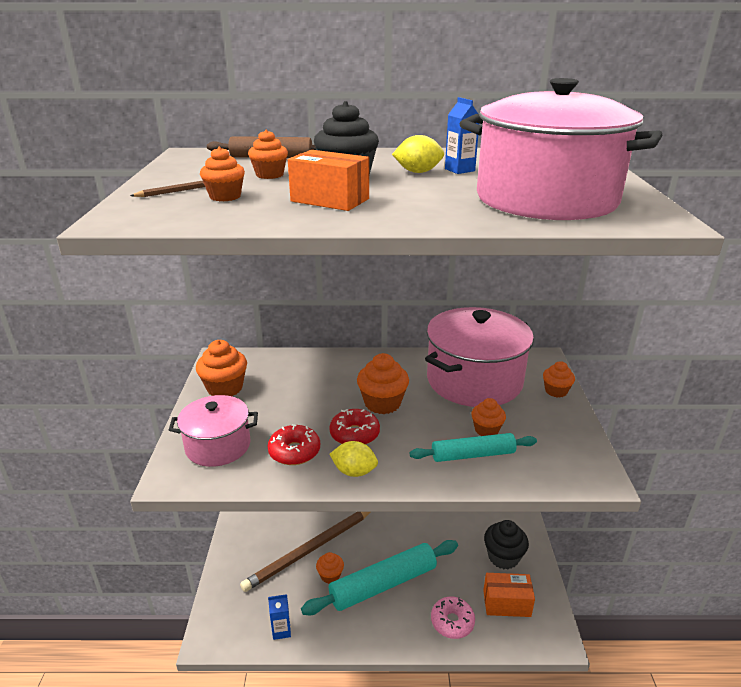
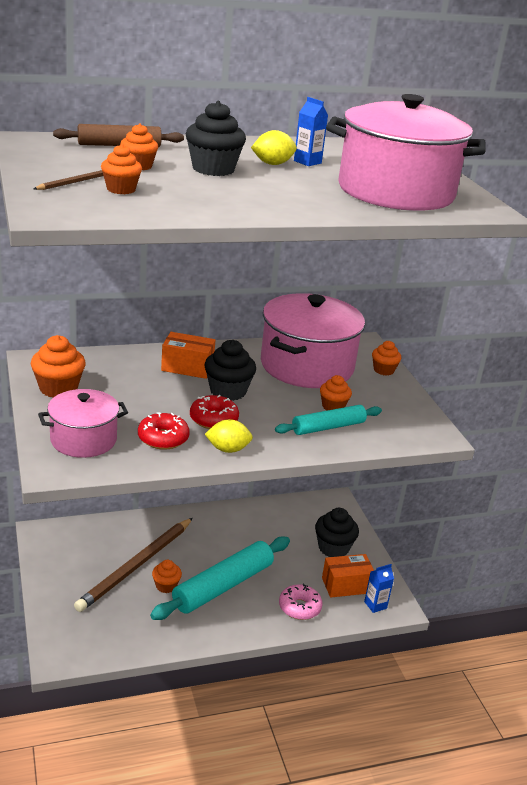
camera: 20 degrees left, 0 degrees up
(281, 630) = (133, 639): blue carton -> blue carton (375, 605)
(330, 200) = (219, 193): orange box -> orange box (187, 367)
(382, 403) = (228, 391): orange cupcake -> black cupcake

